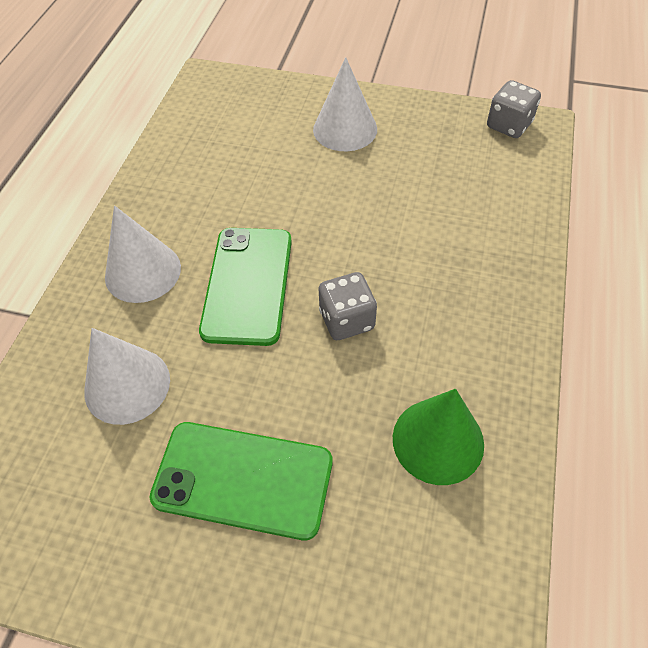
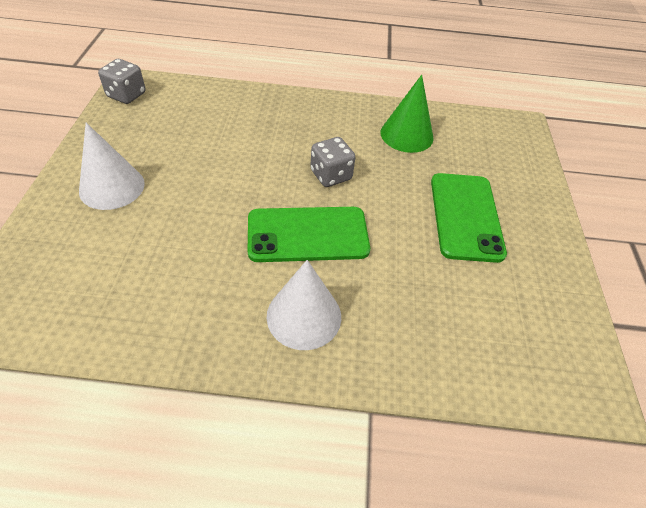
camera: 105 degrees left, 5 degrees down
(127, 385) = (422, 298): white cone -> none

